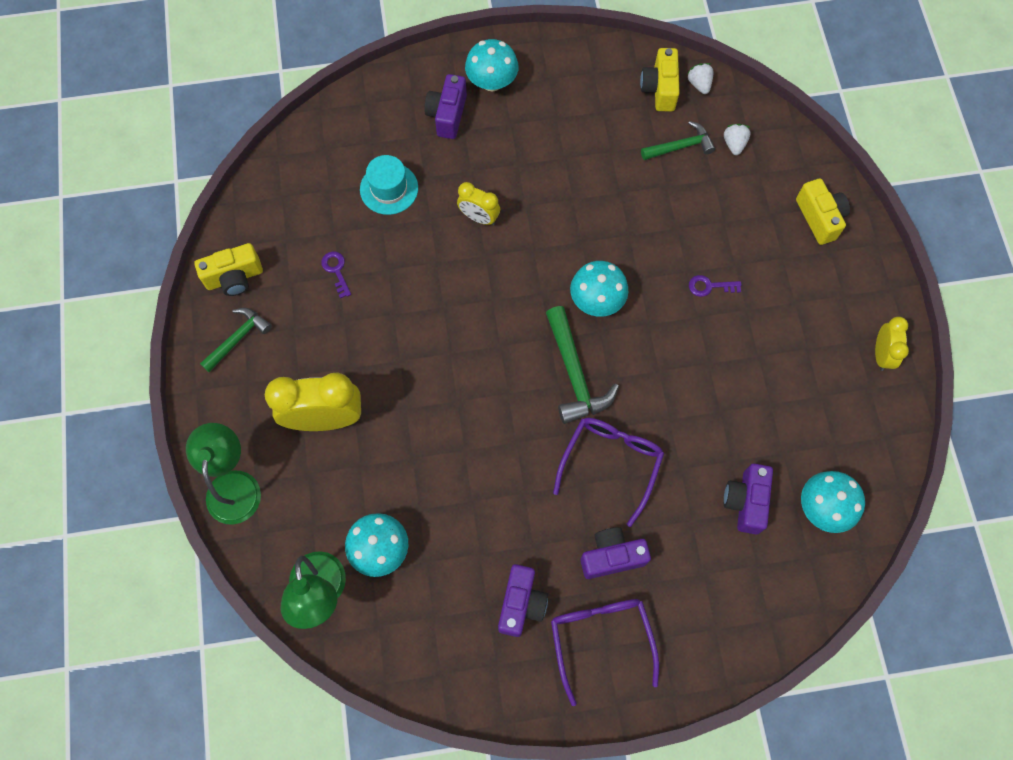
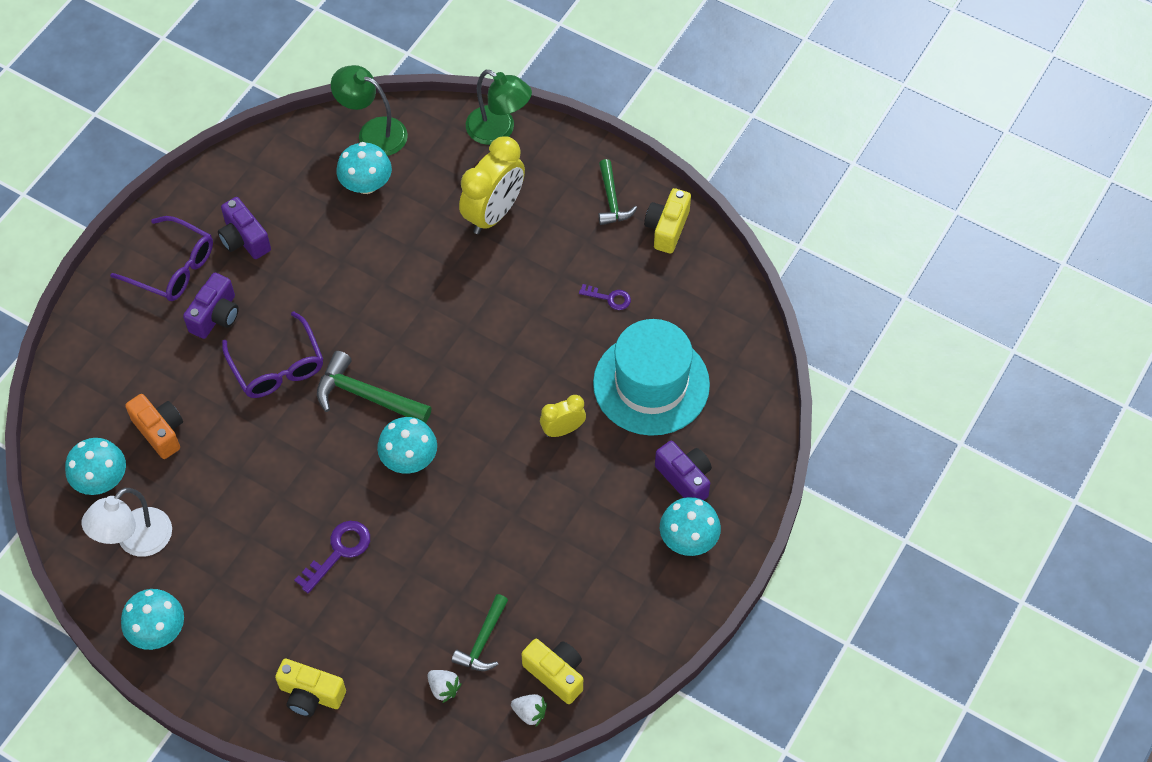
camera: 130 degrees right, 10 degrees down
(389, 189) = (651, 384): turquoise hat -> turquoise hat, size x1.87
(709, 286) = (339, 552): purple key -> purple key, size x1.59
(745, 501) = (160, 431): purple camera -> orange camera
(840, 433) = (136, 541): none -> white lamp
(881, 354) = (158, 630): yellow clock -> turquoise mushroom

